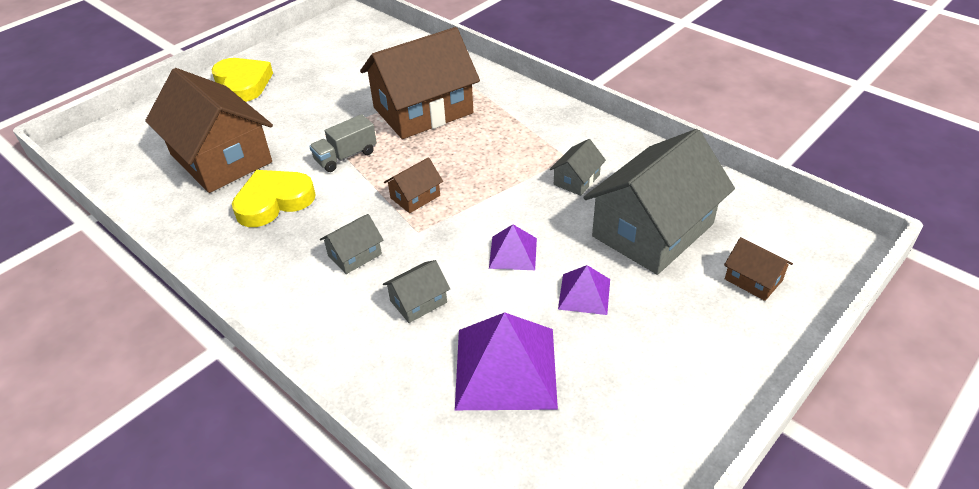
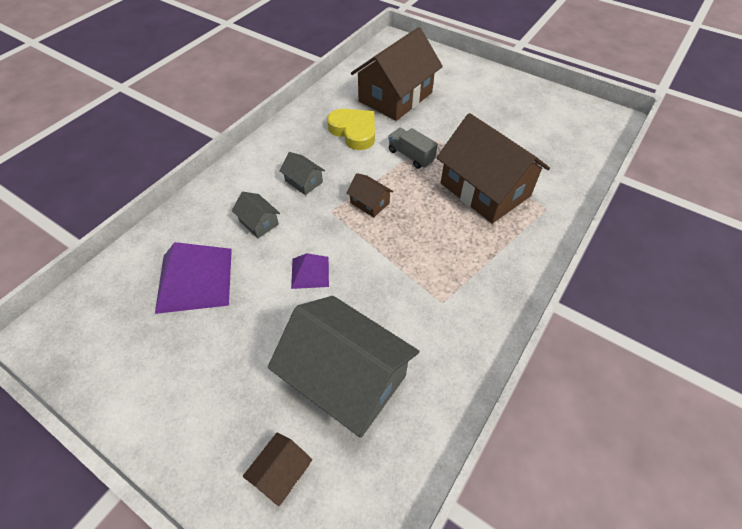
camera: 80 degrees right, 10 degrees up
(243, 83) = (486, 85): yellow heart -> none
(576, 180) = (410, 311): grey house -> none
(584, 294) = (264, 325): purple pyramid -> none

